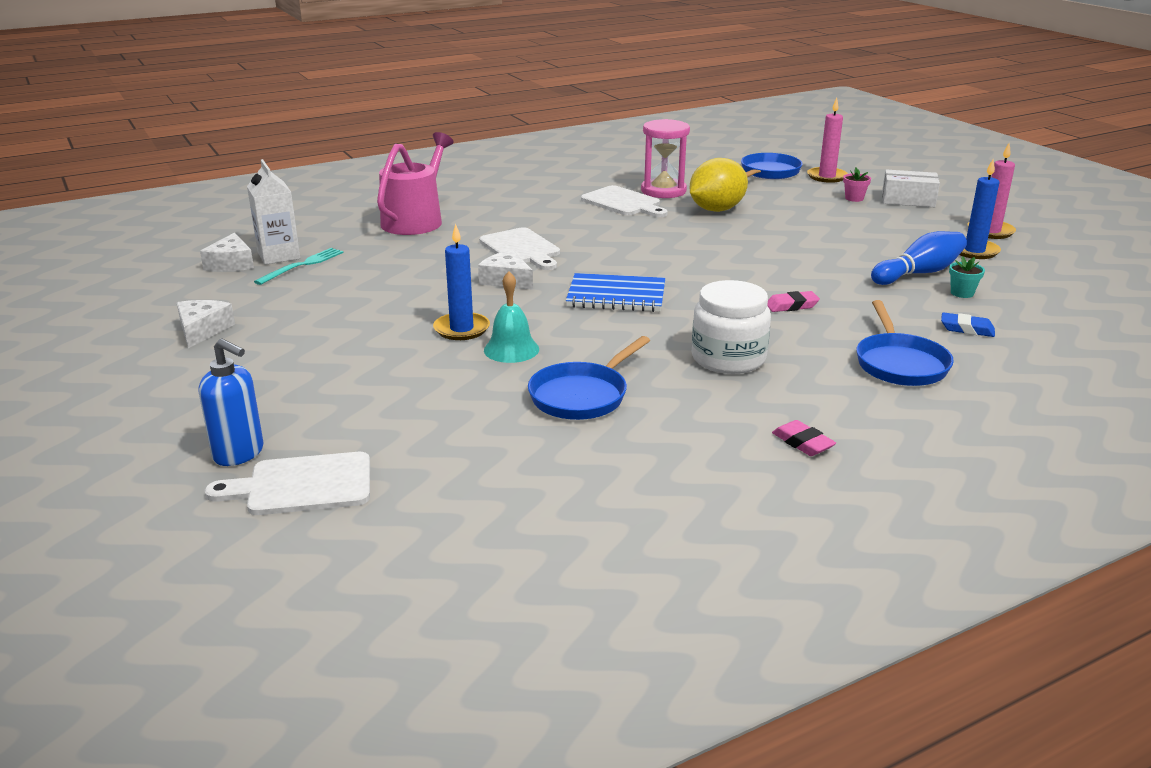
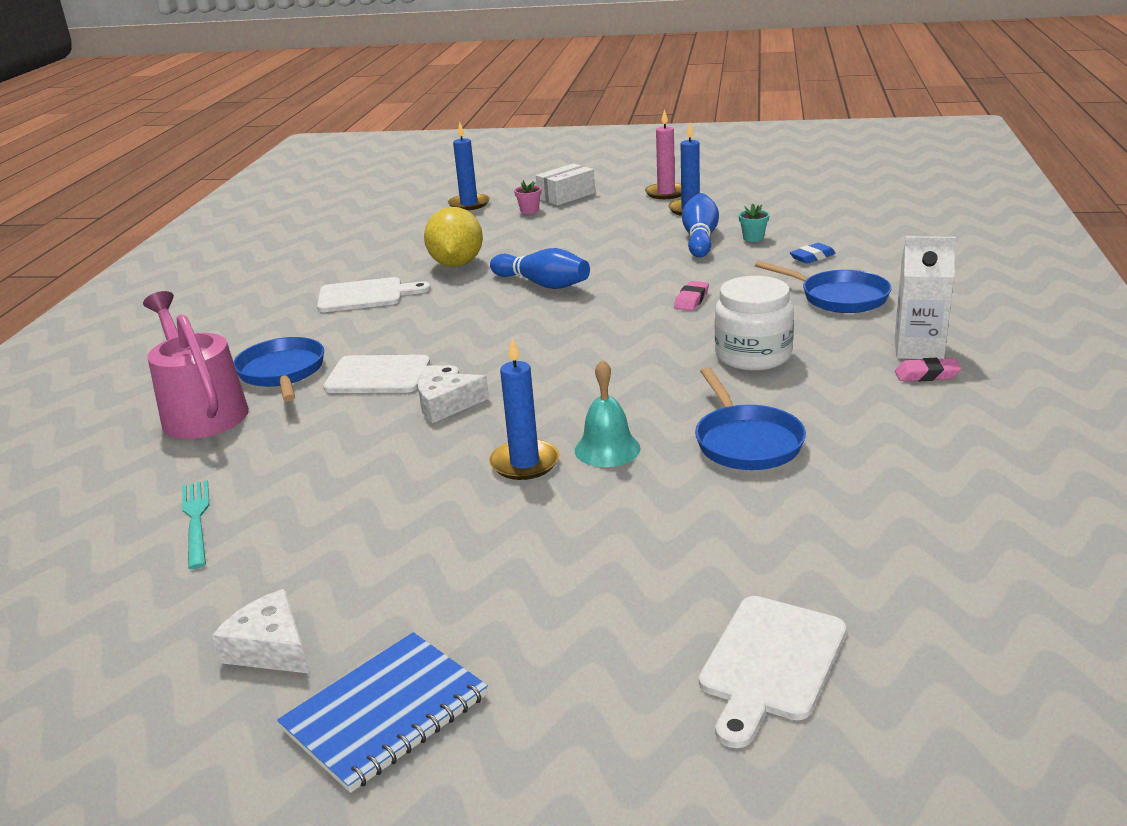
camera: 50 degrees left, 0 degrees up
(231, 263) = (95, 574): white cheese -> none
(239, 454) = (651, 695): blue soap dispenser -> none
(279, 256) = (135, 530): white carton -> white carton (918, 349)
(616, 296) = (565, 363): blue notebook -> blue notebook (386, 713)
(663, 191) = (373, 271): pink hourglass -> none
(730, 247) = (542, 284): none -> blue bowling pin
(768, 173) = (418, 220): blue pan -> blue pan (282, 372)
(827, 177) = (469, 204): pink candle -> blue candle

